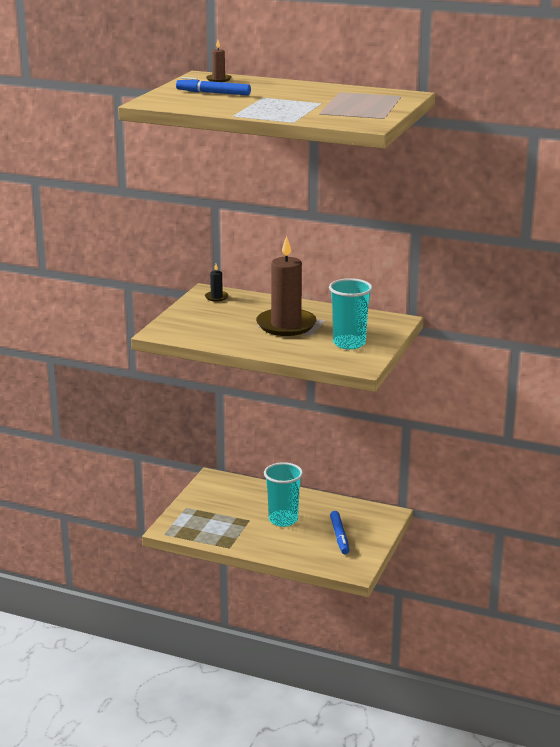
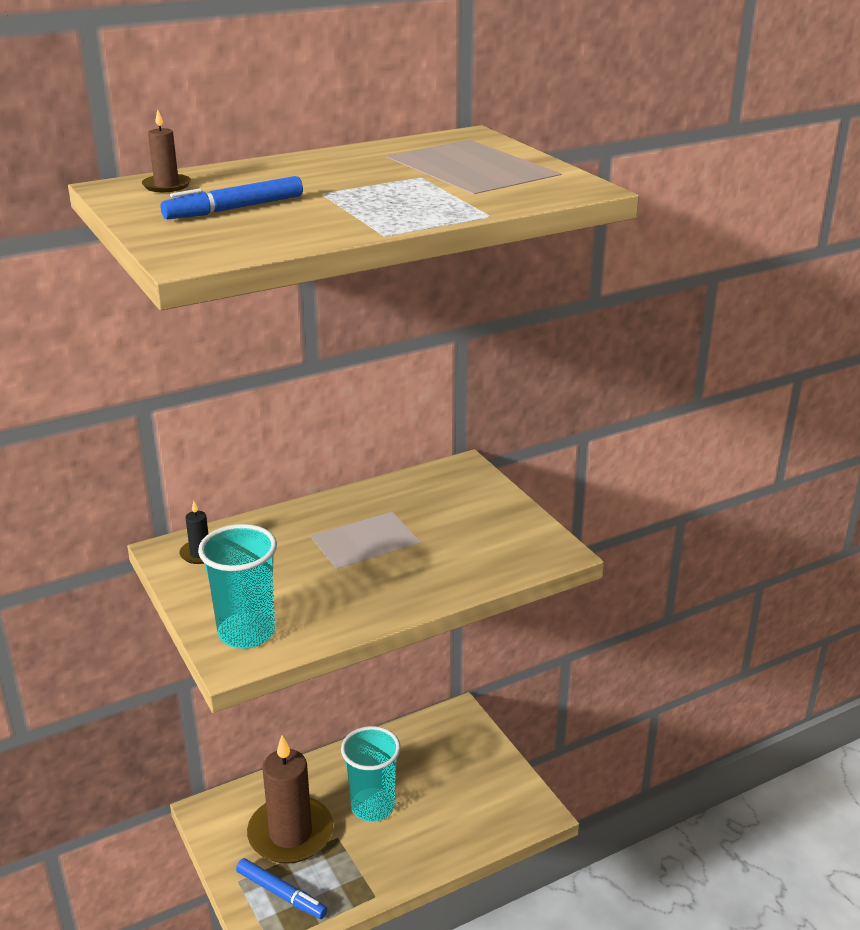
camera: 50 degrees left, 5 degrees up
(286, 325) = (367, 545): brown candle -> brown candle (290, 833)
(339, 536) = (459, 781): blue marker -> blue marker (281, 894)
(349, 343) = (483, 529): turquoise cup -> turquoise cup (246, 633)

